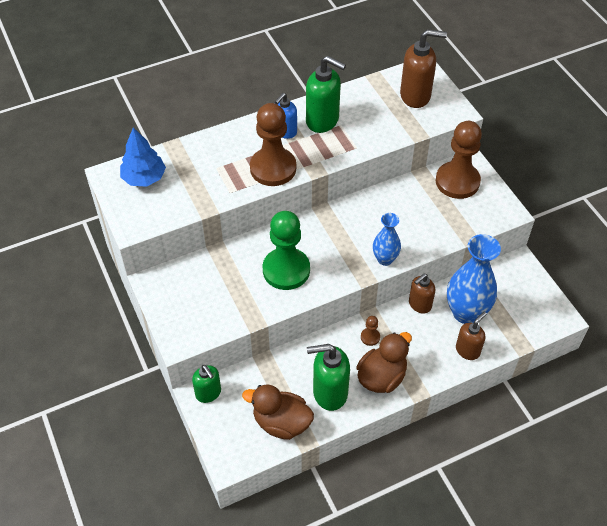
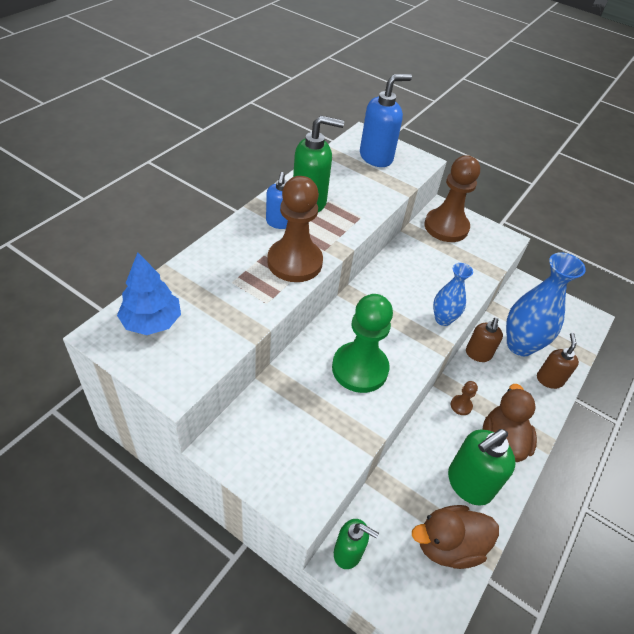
camera: 35 degrees left, 5 degrees down
(415, 96) = (376, 157): brown soap dispenser -> blue soap dispenser

